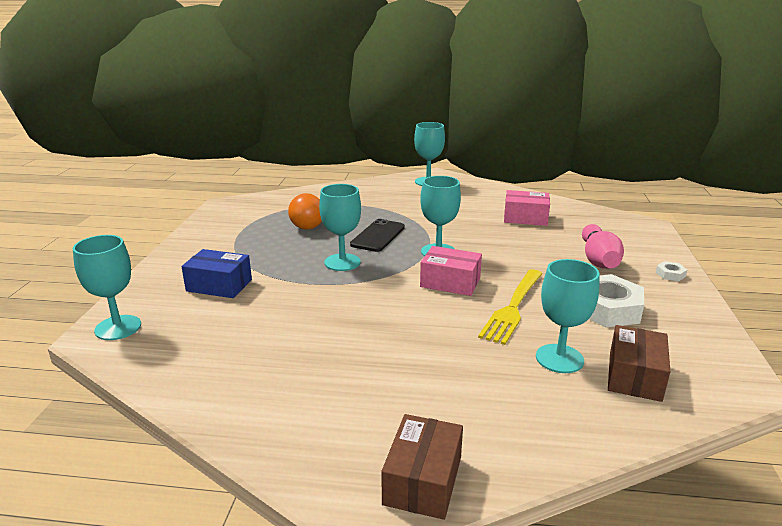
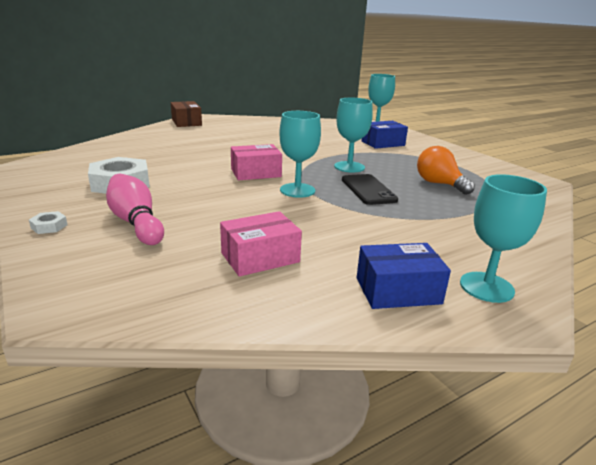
camera: 140 degrees right, 0 degrees up
(472, 191) = (398, 290): none -> blue box
(513, 307) = (194, 169): yellow fork -> none
(559, 358) = (148, 155): turquoise goblet -> none
(634, 376) = (99, 157): brown box -> none

